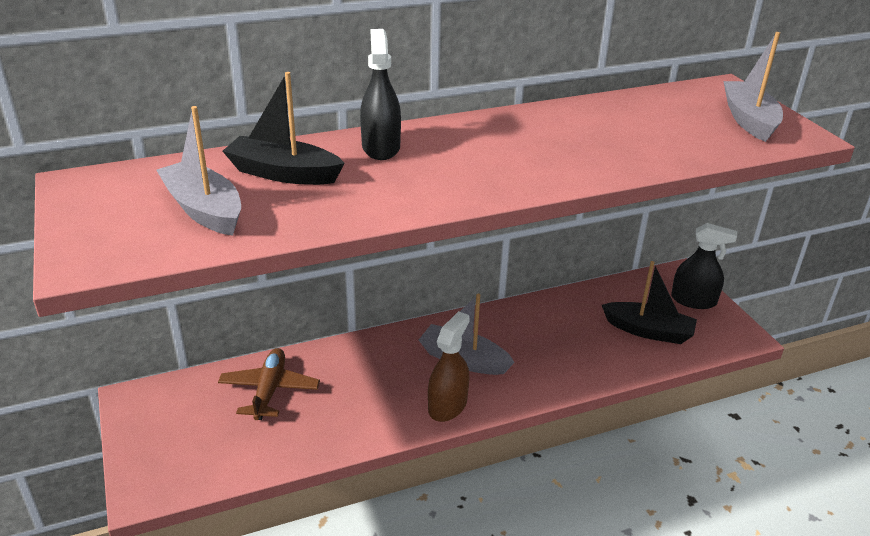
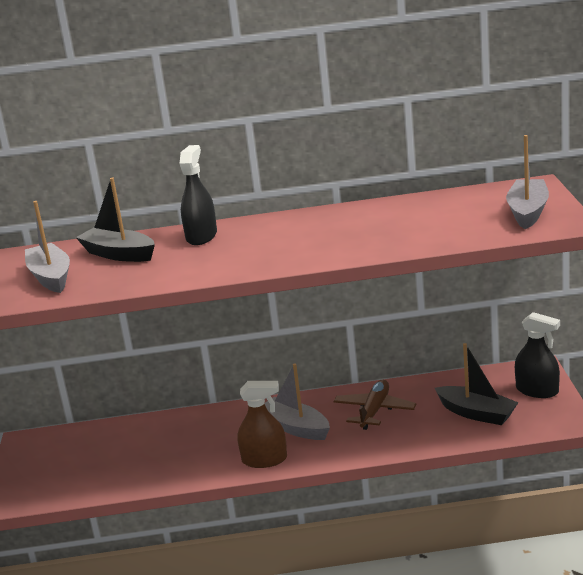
camera: 20 degrees right, 10 degrees down
(269, 390) = (128, 441): brown plane -> brown plane (374, 411)
(447, 405) = (264, 460): brown spray bottle -> brown spray bottle turned 45 degrees clockwise

